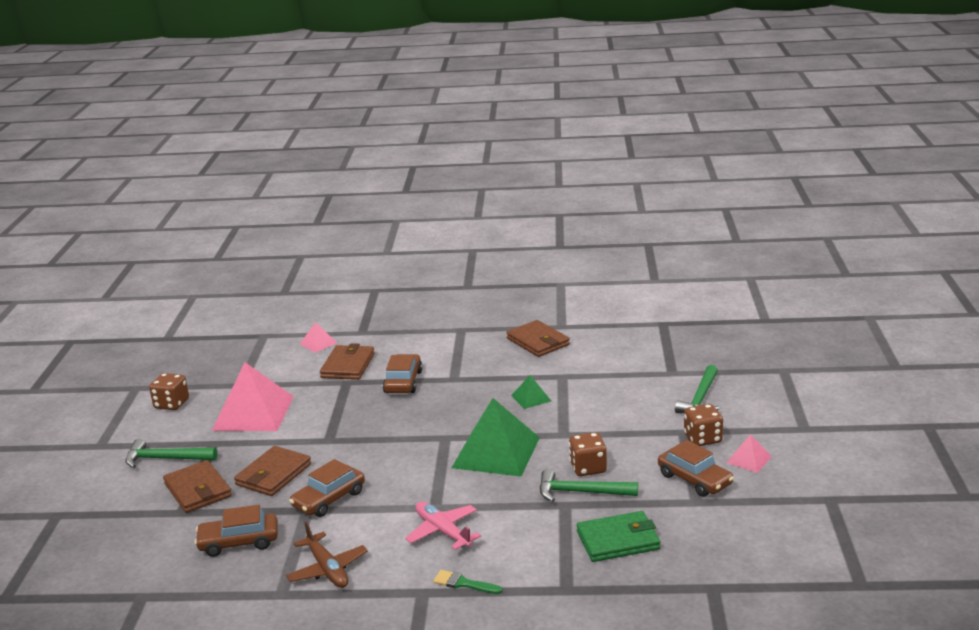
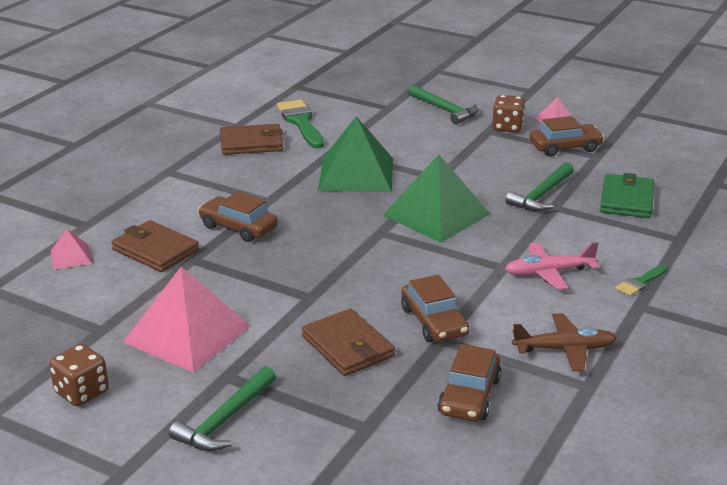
camera: 65 degrees left, 5 degrees up
(197, 490) = (329, 406): brown wallet -> none
(531, 398) = (356, 174): green pyramid -> green pyramid, size x2.18
(588, 468) = (506, 182): brown dice -> none
(596, 347) = (301, 122): none -> green brush

